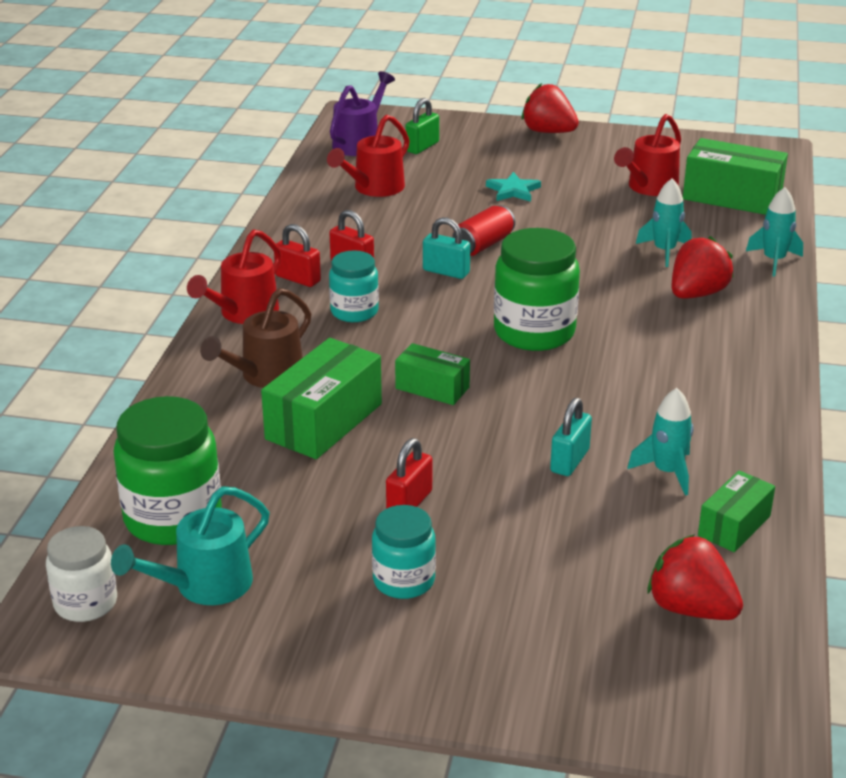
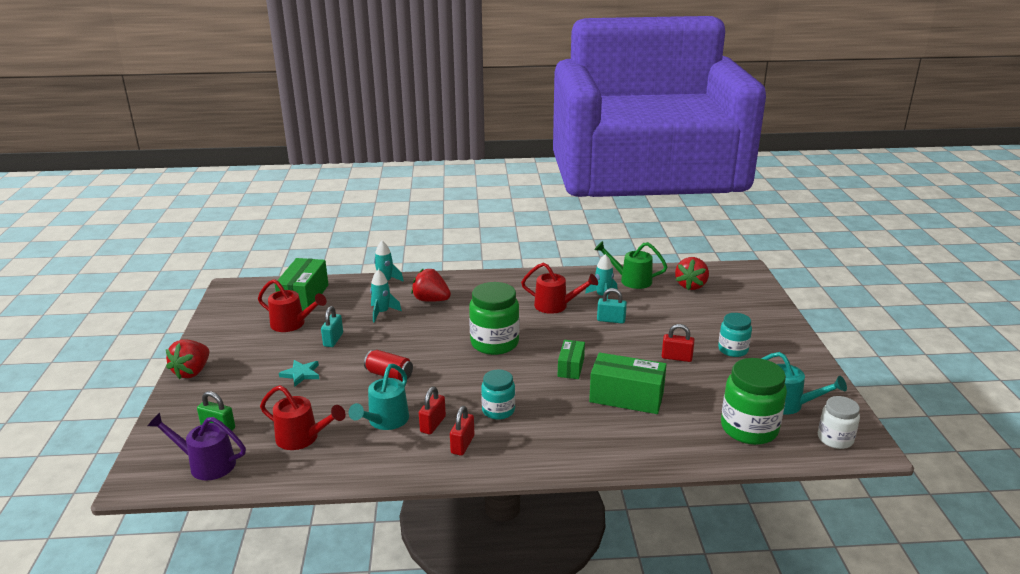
camera: 105 degrees left, 5 degrees down
(243, 314) = (522, 458): red watering can -> red watering can (556, 306)
(265, 376) = (593, 430): brown watering can -> none
(377, 235) = (385, 421): none -> turquoise watering can
(446, 272) = (431, 383): turquoise padlock -> turquoise padlock (333, 340)
(734, 526) = (630, 280): green box -> green watering can

